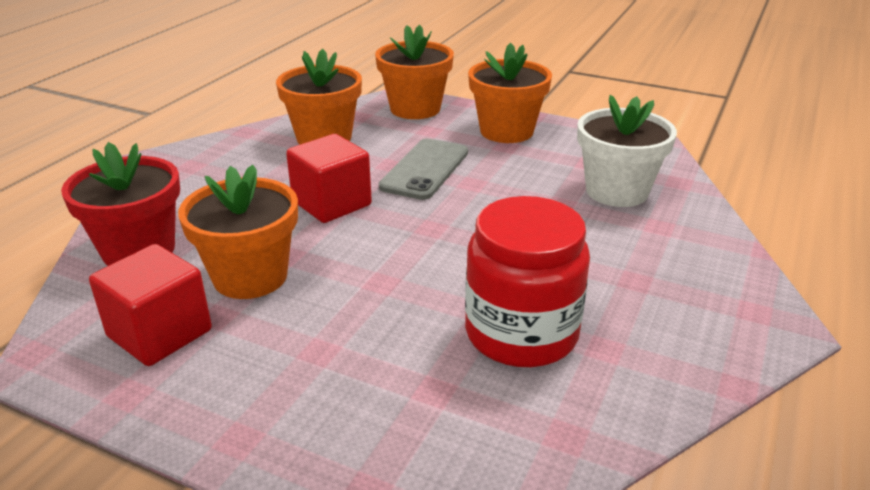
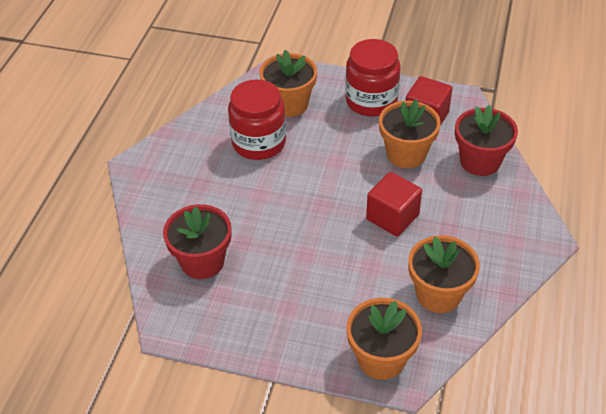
camera: 170 degrees right, 15 degrees up
(245, 387) = (371, 101): none -> red jar
(425, 169) = (343, 264): grey phone -> none
(506, 131) = (290, 332): orange flower pot -> orange flower pot (289, 104)
(616, 191) = (202, 261): white flower pot -> red flower pot

